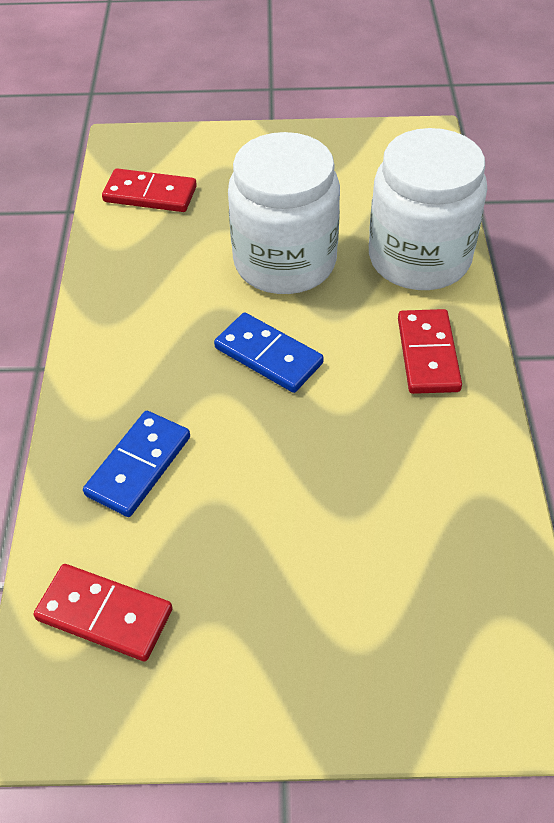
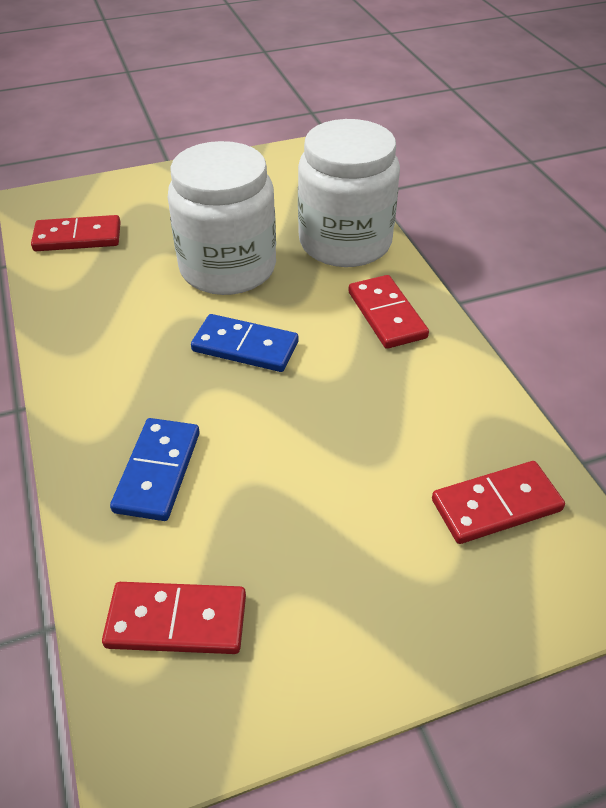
camera: 20 degrees left, 5 degrees down
(449, 593) = (496, 505): none -> red domino

